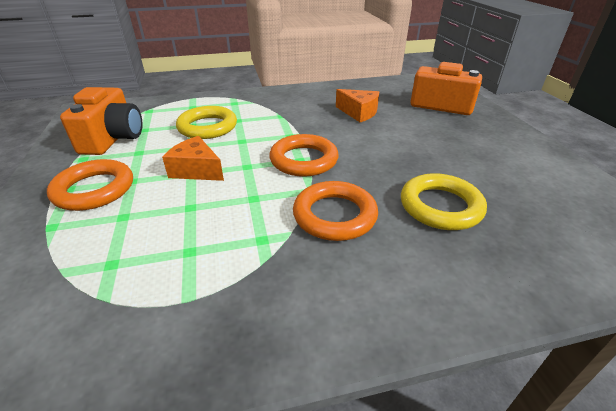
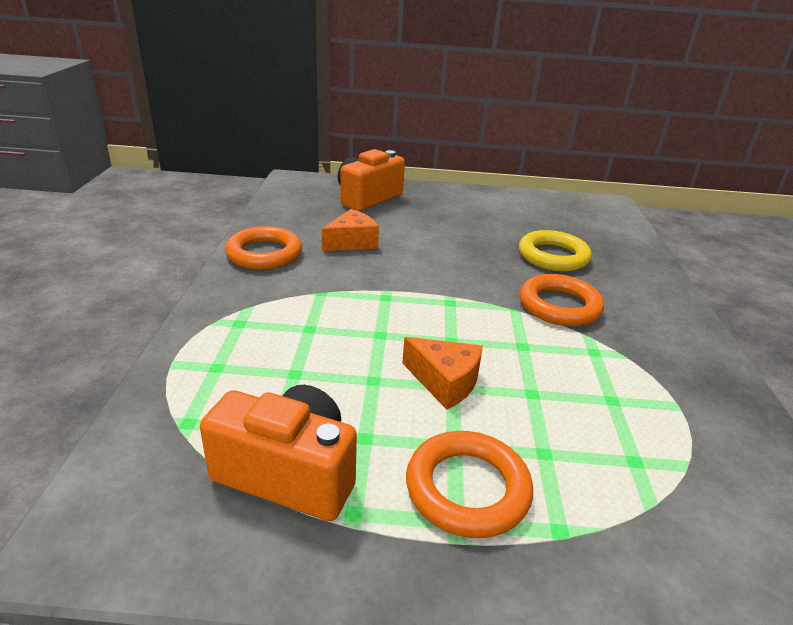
camera: 75 degrees left, 5 degrees down
(196, 170) = (445, 382): orange cheese -> orange cheese turned 105 degrees counterclockwise
(207, 127) = (313, 359): yellow ring -> none
(304, 160) = (451, 300): orange ring -> orange ring (264, 254)

